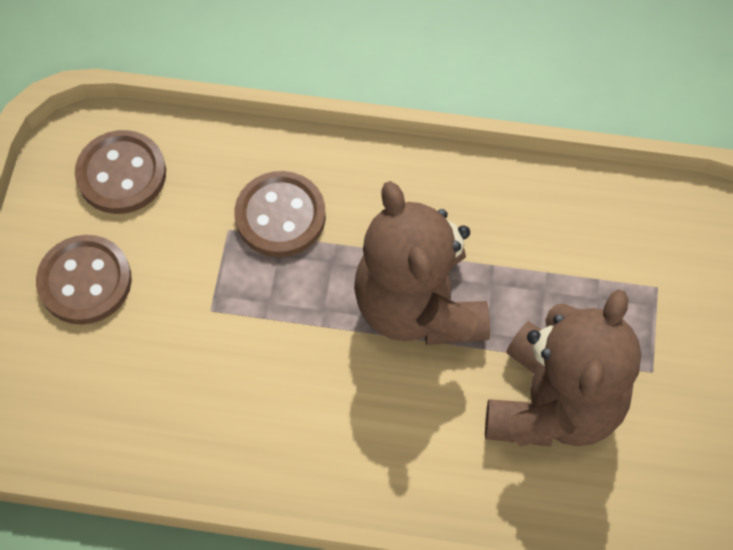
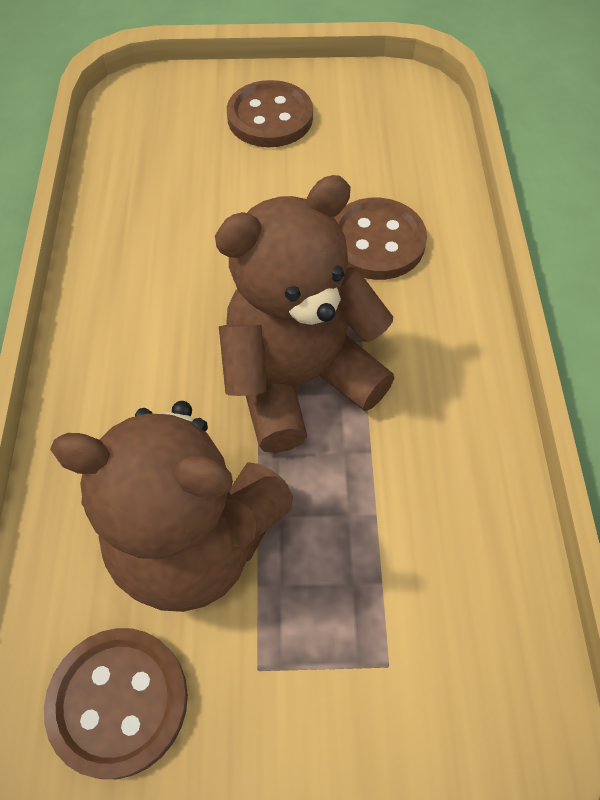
camera: 80 degrees right, 5 degrees down
(121, 174) = (386, 120): brown button -> brown button (118, 702)

